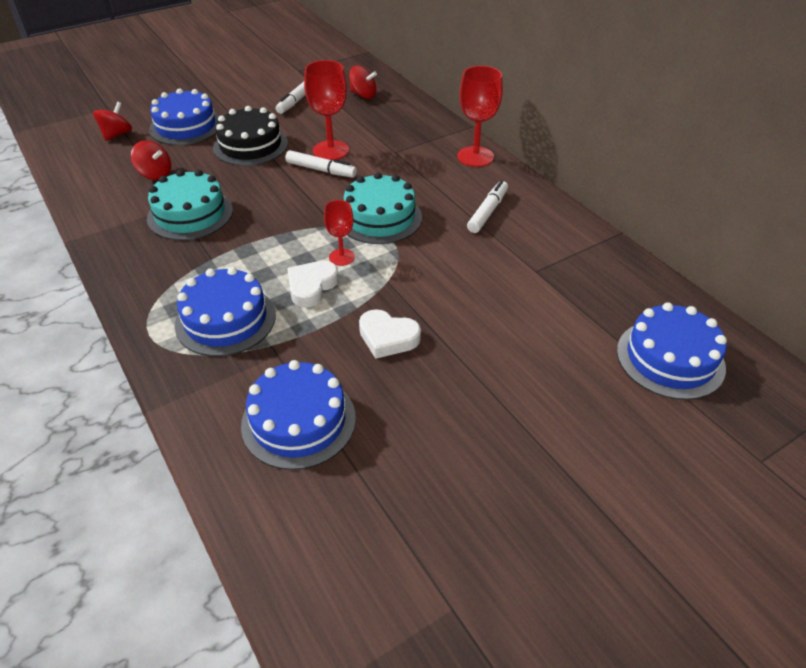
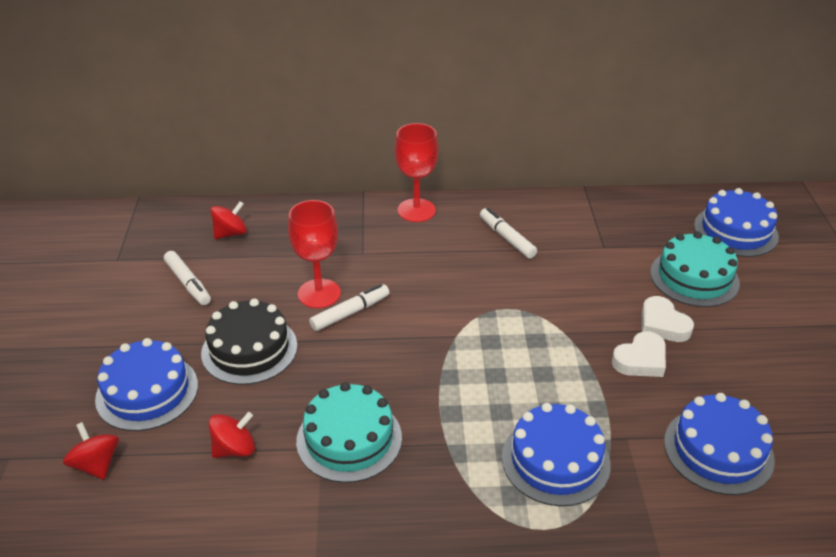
camera: 60 degrees left, 5 degrees down
(311, 286) = (542, 383): white heart -> white heart (663, 324)
(341, 257) = (510, 349): red goblet -> none
(379, 218) = (466, 303): turquoise cake -> turquoise cake (694, 277)

